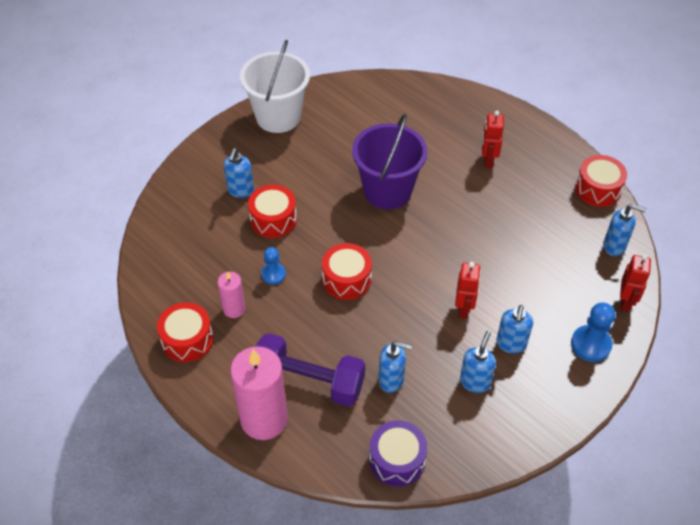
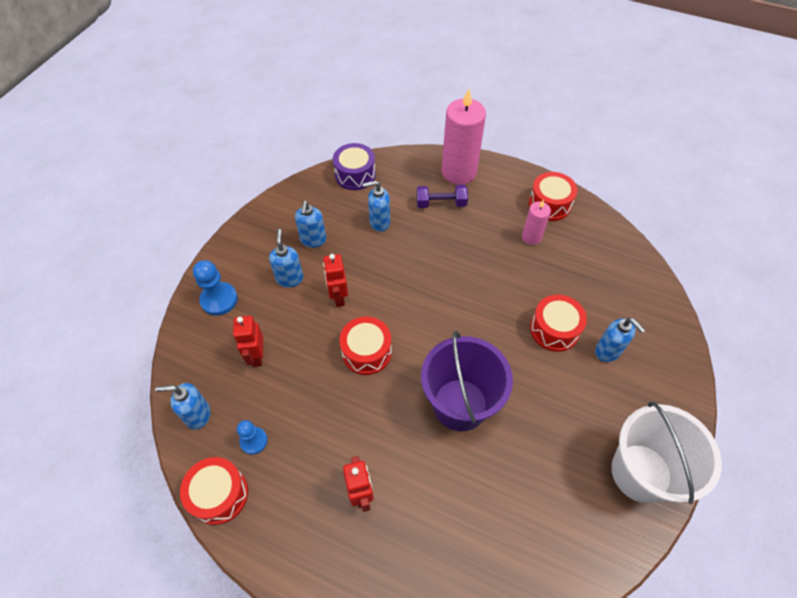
camera: 160 degrees right, 5 degrees up
(240, 191) = (608, 351): blue soap dispenser -> blue soap dispenser turned 150 degrees clockwise
(273, 274) = (519, 276): blue pawn -> blue pawn (254, 441)
(308, 381) = (441, 203): purple dumbbell -> purple dumbbell, size x0.58
(347, 279) = (453, 291): red drum -> red drum (366, 352)
(626, 301) = (186, 352): red robot -> red robot (257, 356)

